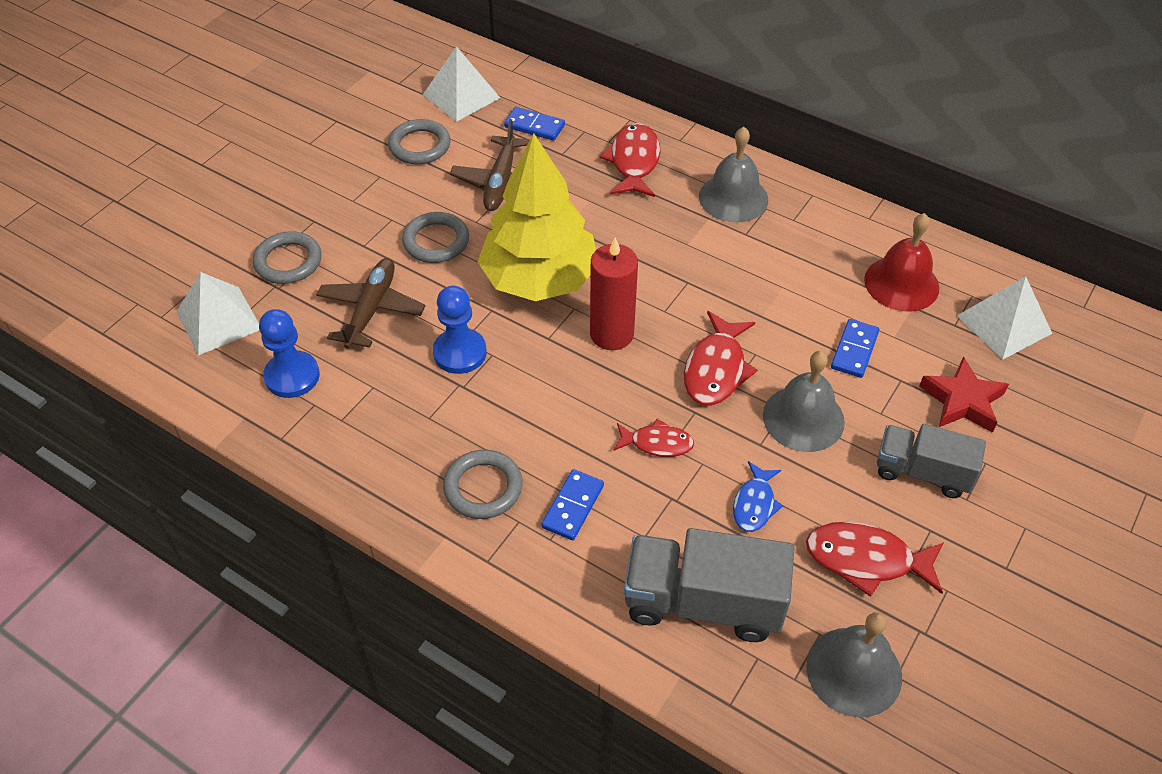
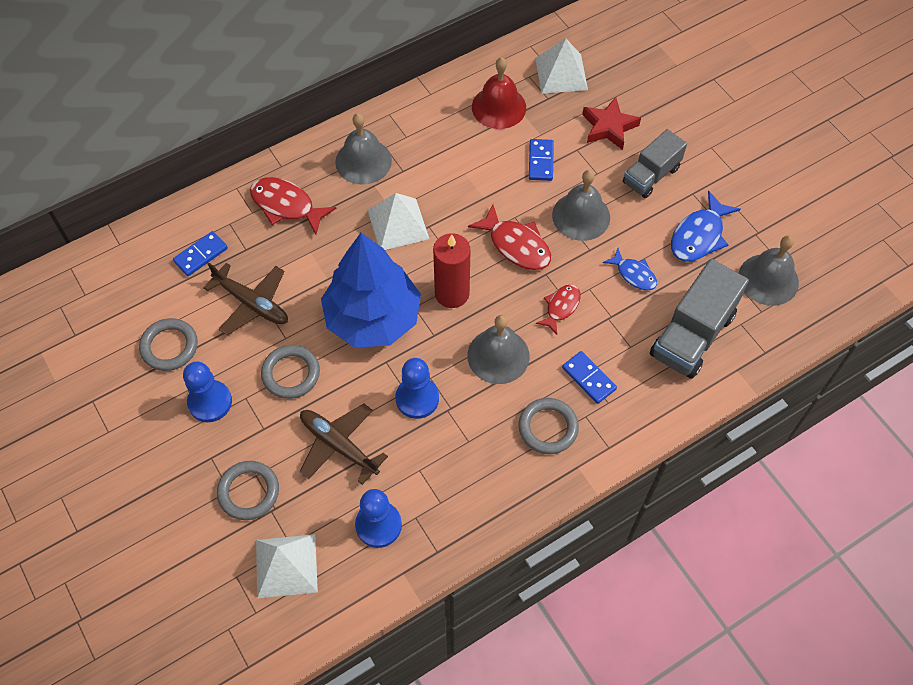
camera: 65 degrees left, 10 degrees up
(374, 196) = (210, 402): none -> blue pawn
(461, 96) = (126, 293): white pyramid -> white pyramid (398, 224)
(540, 279) = (373, 317): yellow tree -> blue tree
(554, 405) = (498, 355): none -> grey bell
(854, 350) = (540, 161): blue domino -> blue domino turned 45 degrees clockwise
(866, 560) = (699, 236): red fish -> blue fish

